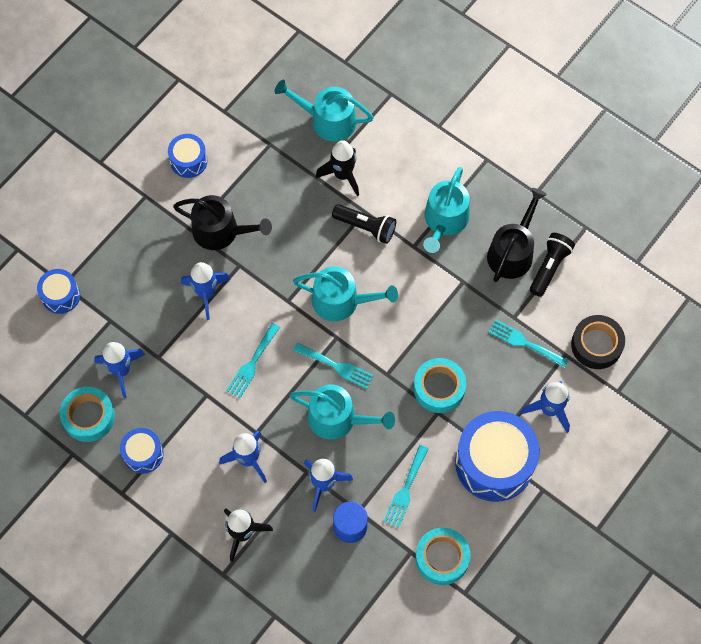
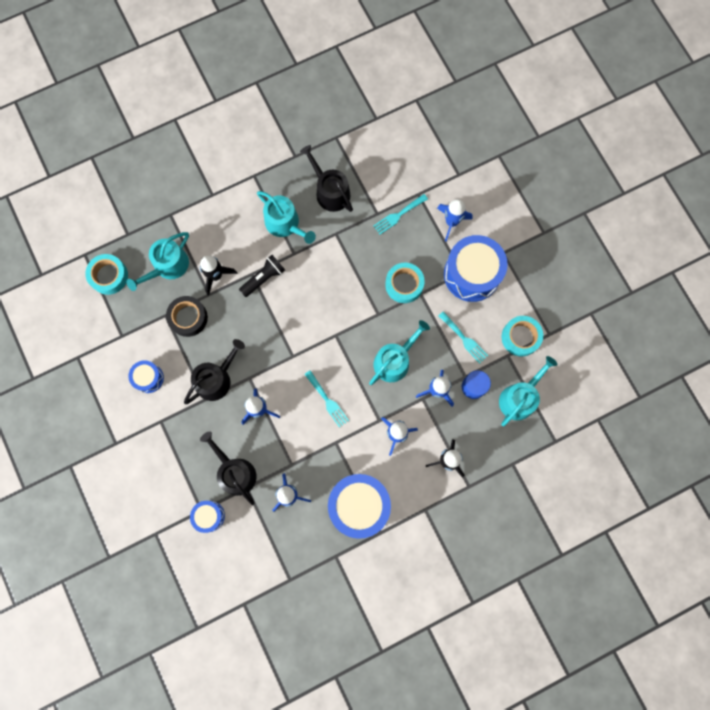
camera: 65 degrees left, 10 degrees up
(88, 417) = (313, 533): turquoise tape -> turquoise tape (109, 276)
(122, 300) = (235, 472): none -> black watering can
(143, 454) = (359, 505): blue drum -> blue drum, size x1.96
(336, 366) = (357, 344): turquoise fork -> none
(341, 301) = (310, 320): turquoise watering can -> turquoise watering can (520, 398)
(549, 267) = (353, 174): black flashlight -> none
(596, 345) = (421, 171): black tape -> black tape (188, 318)

